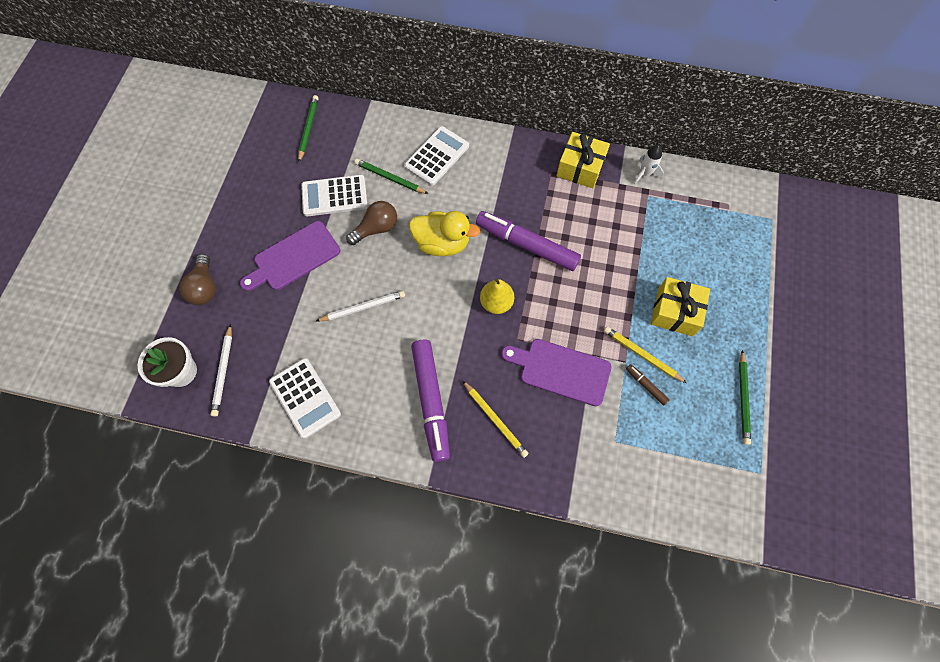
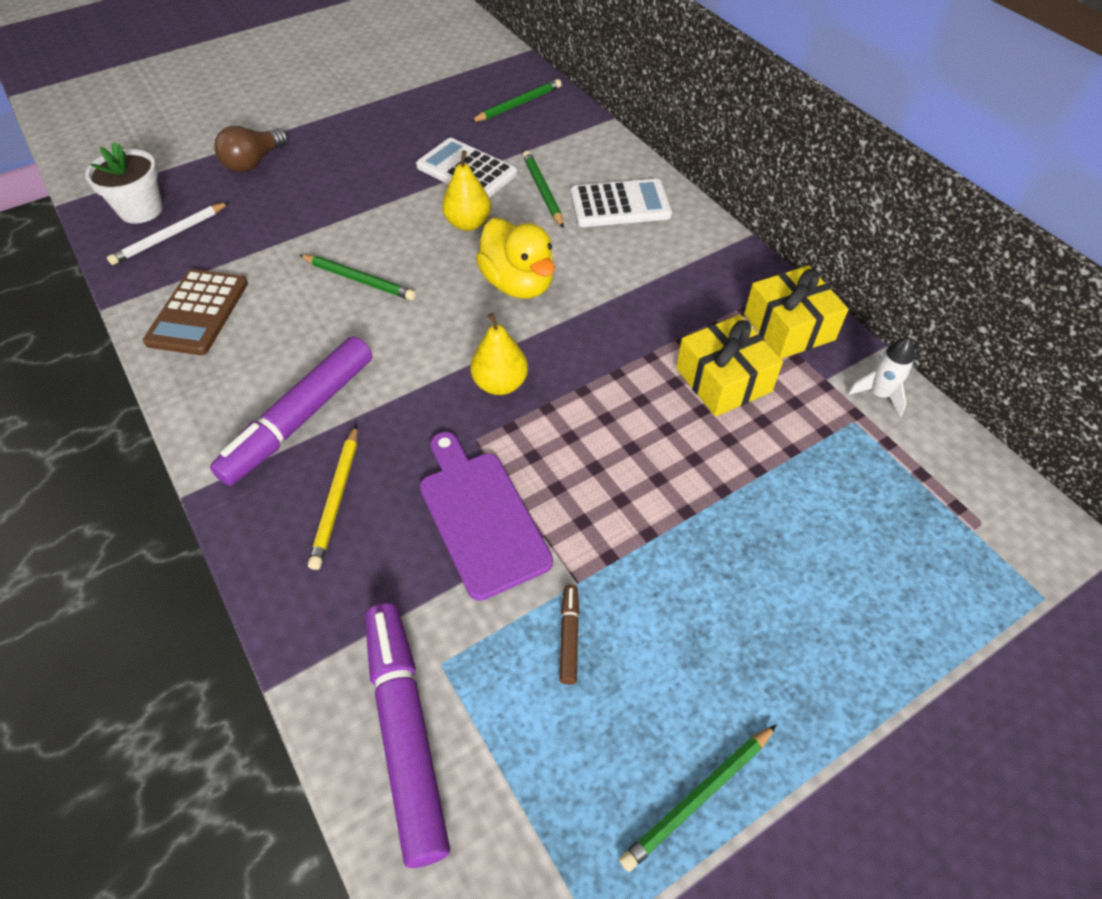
camera: 45 degrees right, 15 degrees down
(294, 257) = (358, 193): purple cutting board -> none
(305, 397) = (198, 313): white calculator -> brown calculator
(363, 307) = (359, 280): white pencil -> green pencil
(376, 229) = (468, 223): brown light bulb -> yellow pear
(526, 245) = (614, 355): purple marker -> purple marker (405, 732)
(642, 355) = (611, 594): yellow pencil -> none
(675, 312) = (726, 585): yellow gift -> yellow gift (723, 380)

